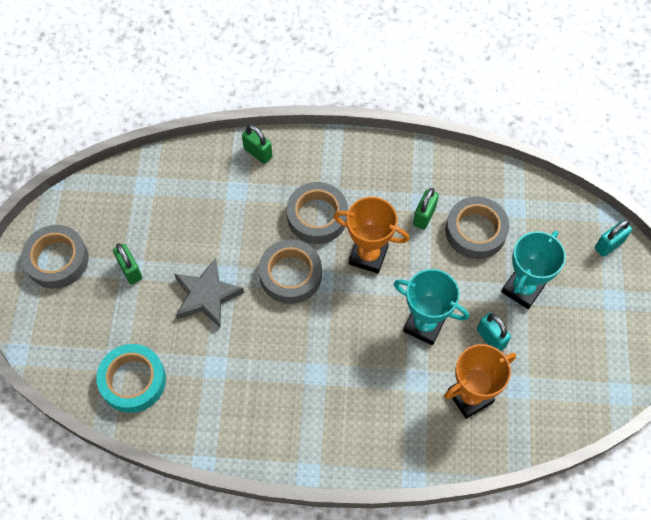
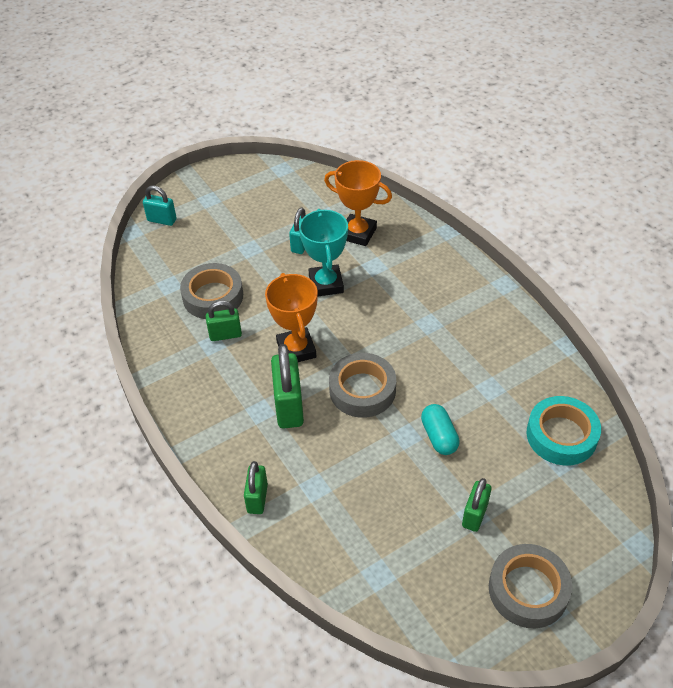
camera: 125 degrees left, 15 degrees down
(206, 296) = (439, 436): grey star -> turquoise capsule
(317, 216) = (289, 406): grey tape -> green padlock
(522, 289) = (243, 247): turquoise trophy -> none

